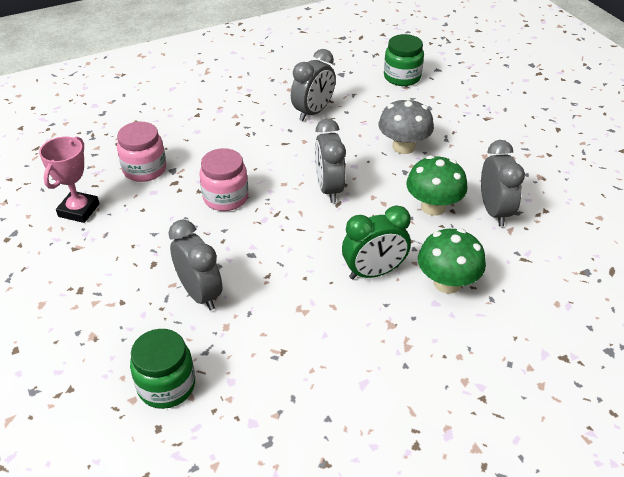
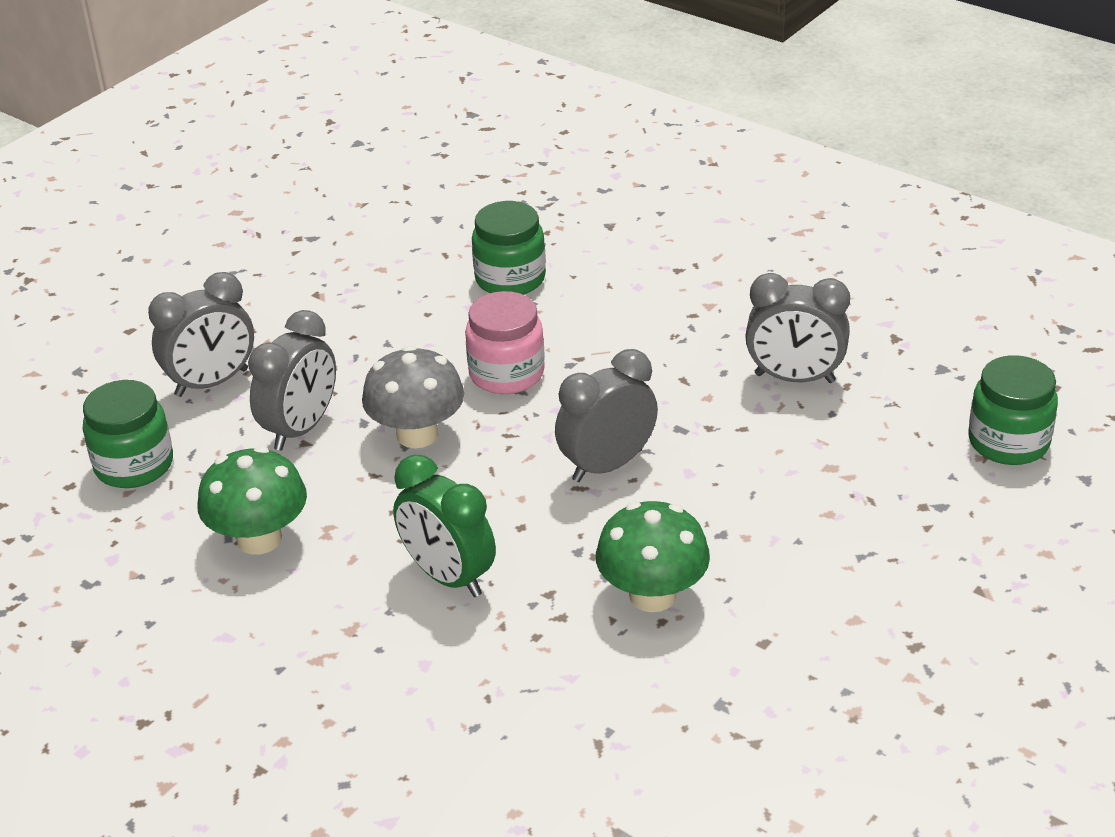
camera: 65 degrees right, 5 degrees down
(79, 210) = (387, 265): pink trophy -> none
(144, 169) = (510, 279): pink jar -> green jar
(403, 147) = (790, 511): grey mushroom -> grey mushroom (417, 434)
(447, 283) = (477, 664): green mushroom -> green mushroom (259, 539)
(494, 211) = (698, 674): grey clock -> grey clock (212, 383)

